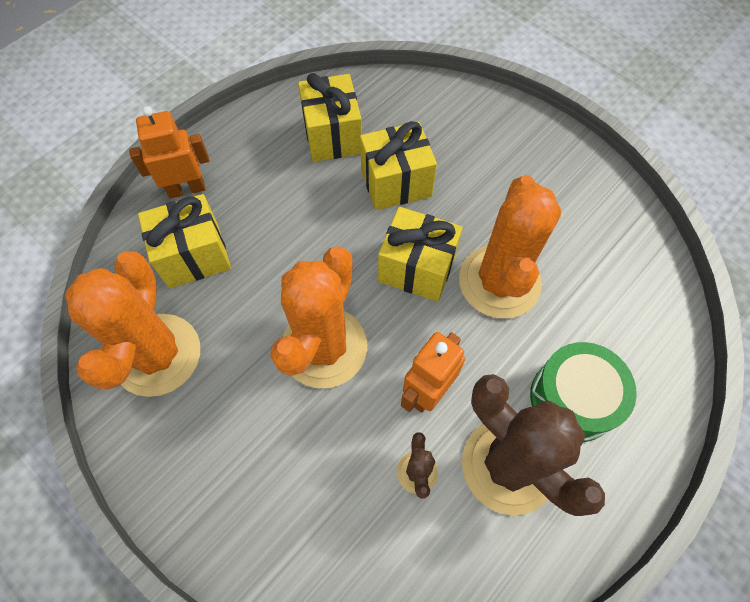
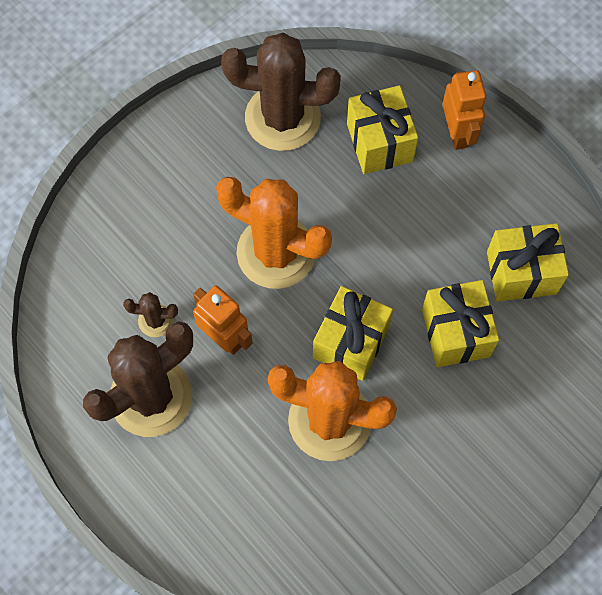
camera: 95 degrees right, 5 degrees up
(157, 355) = (282, 118): orange cactus -> brown cactus
(573, 399) = (202, 466): green drum -> none

